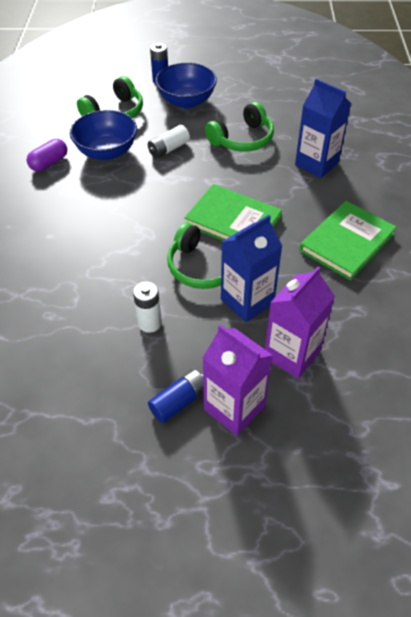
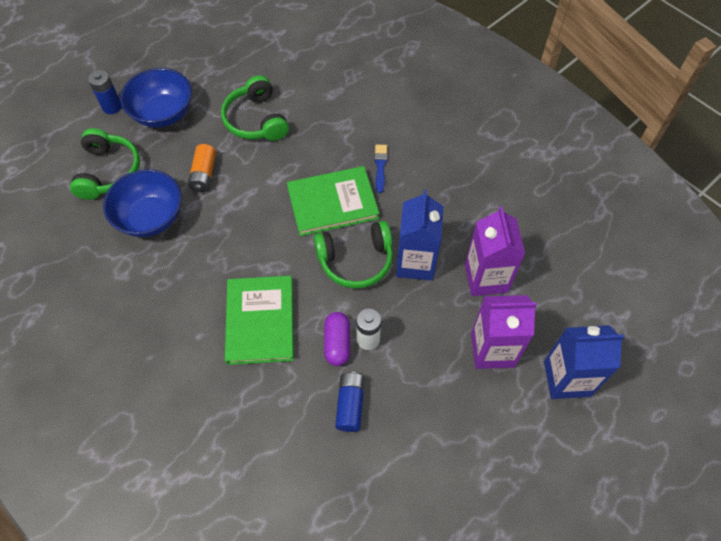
camera: 45 degrees left, 10 degrees up
(49, 163) = (109, 269): purple capsule -> purple capsule (337, 343)
(169, 149) = (204, 174): white battery -> orange battery
(179, 401) = (454, 378): blue battery -> blue battery (350, 405)
(242, 139) = (256, 120): green headphones -> green headphones turned 150 degrees clockwise
(298, 222) = (380, 166): none -> blue brush
(316, 164) = (339, 102): blue carton -> blue carton (566, 378)
(346, 242) = (431, 158): green book -> green book (260, 321)

